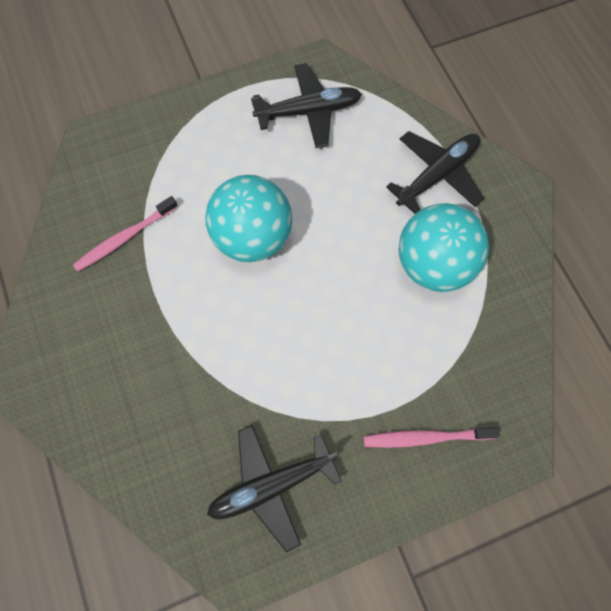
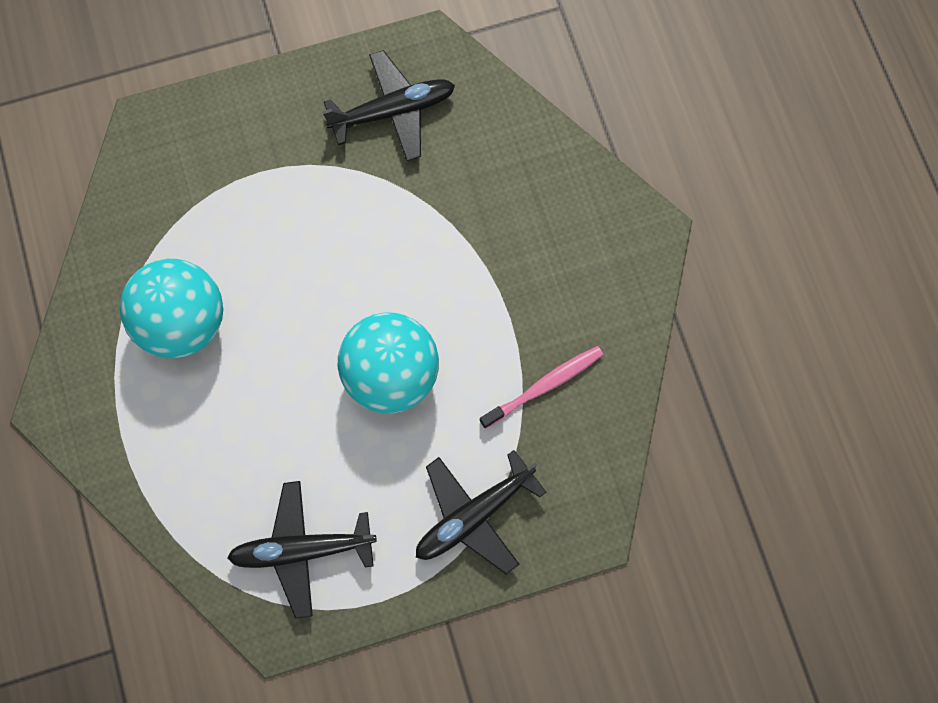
camera: 175 degrees left, 5 degrees up
(425, 437) = (234, 141): pink toothbrush -> none
(437, 175) = (153, 438): black plane -> black plane (474, 514)

